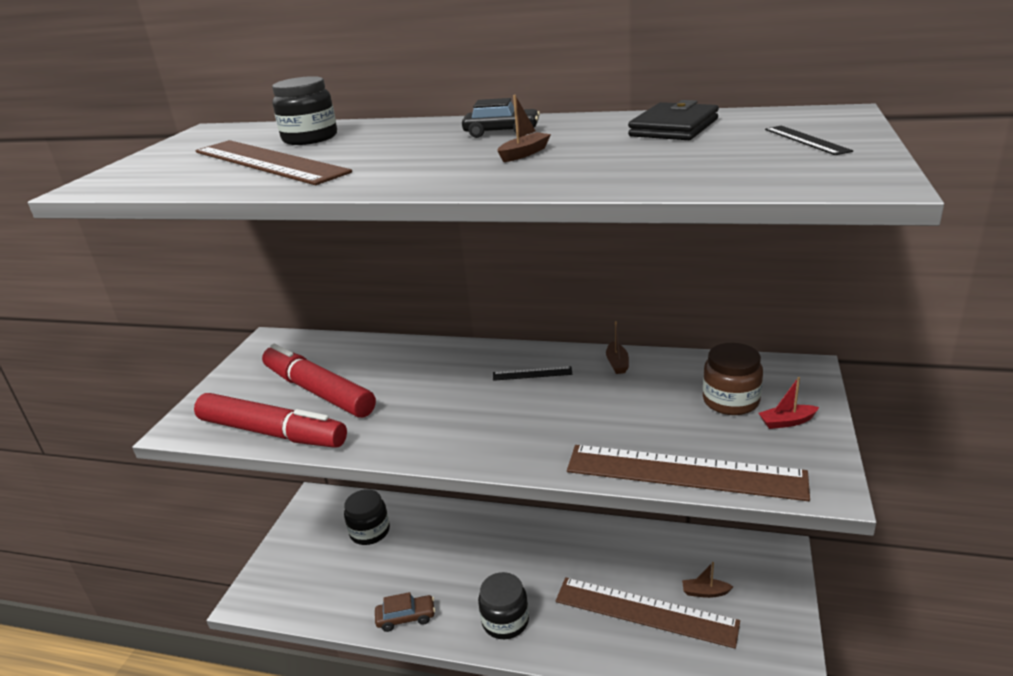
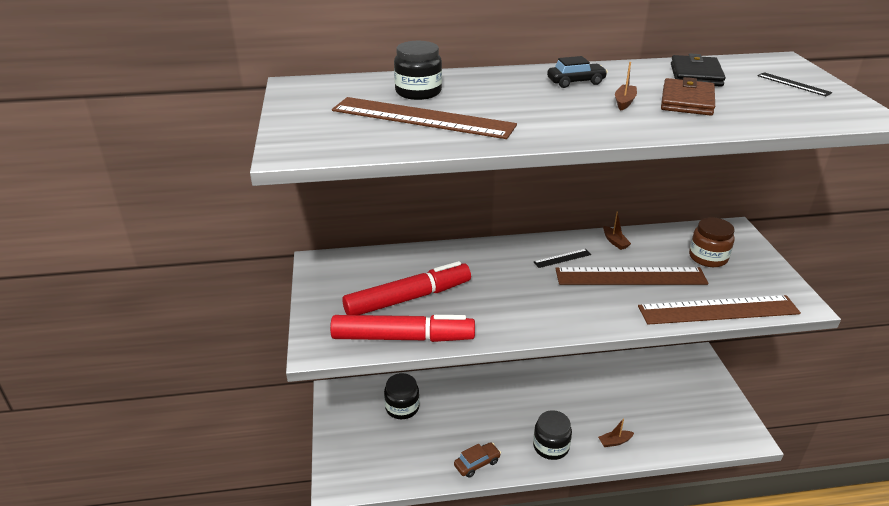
camera: 25 degrees left, 5 degrees up
(318, 391) = (408, 298): red marker -> red marker turned 135 degrees clockwise
(609, 155) = (687, 101): none -> brown wallet
(645, 612) = (639, 415): brown ruler -> brown ruler (630, 277)
(705, 592) = (668, 393): brown boat -> brown boat (615, 442)
(787, 422) = (751, 266): red boat -> none

